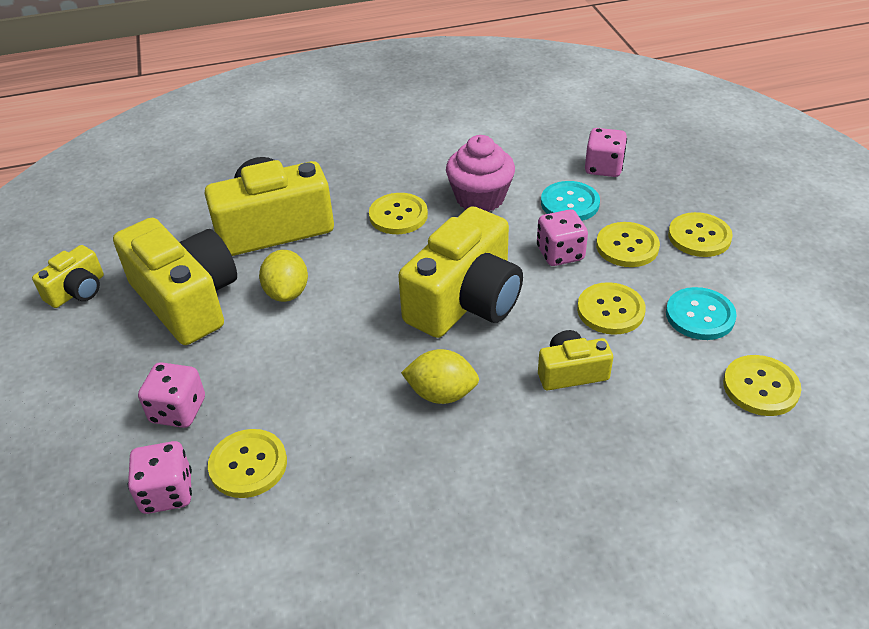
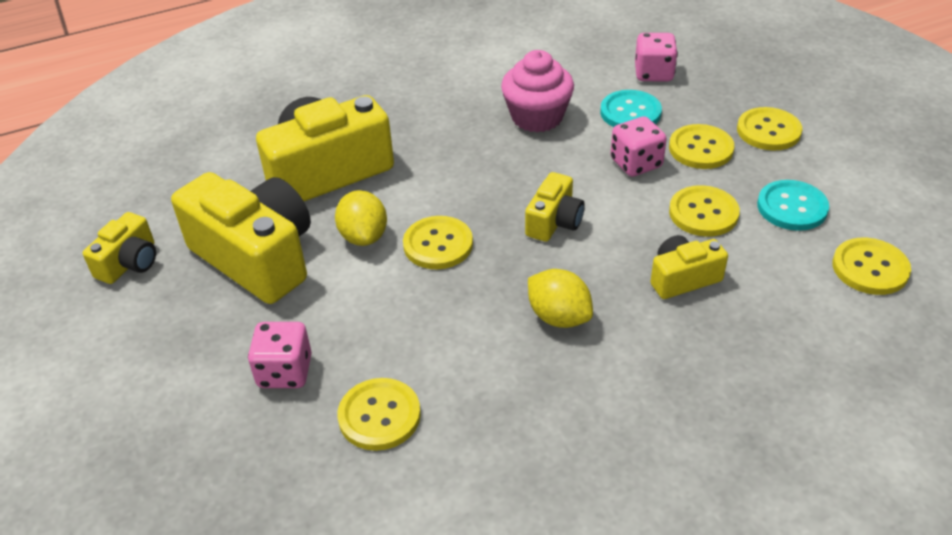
camera: 10 degrees left, 0 degrees up
(167, 492) = (301, 456): pink dice -> none
(398, 215) = (457, 144): yellow button -> yellow button (438, 244)
(441, 394) = (559, 317): yellow lemon -> yellow lemon turned 45 degrees clockwise
(465, 301) = (554, 222): yellow camera -> yellow camera, size x0.50

